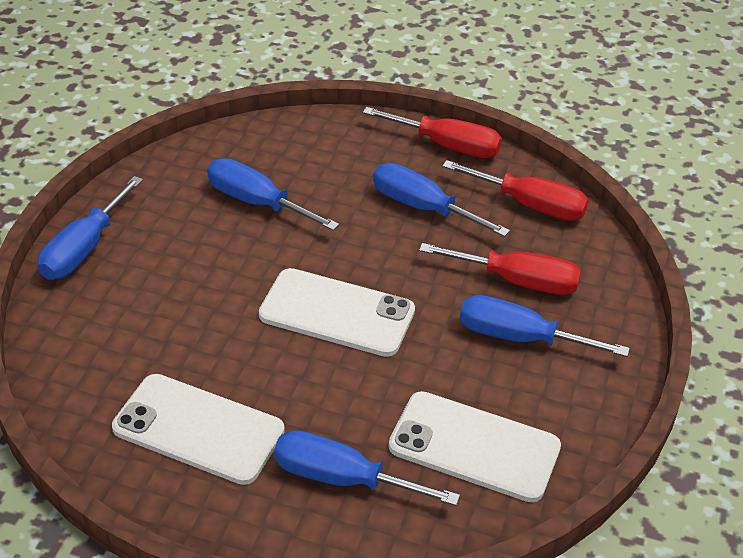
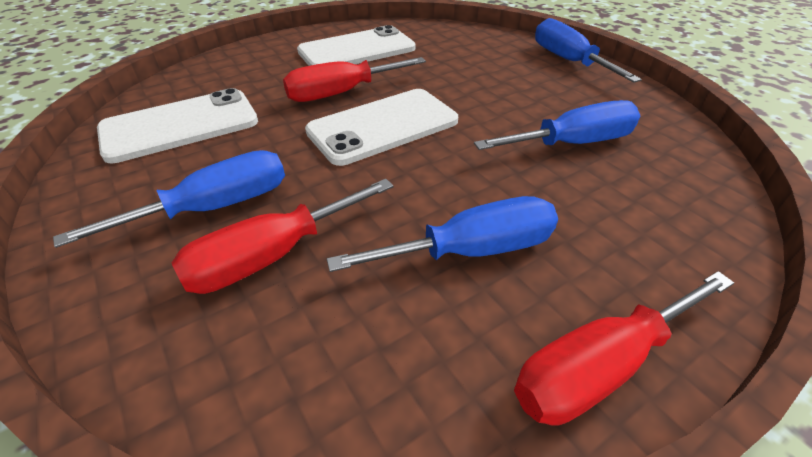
camera: 130 degrees right, 0 degrees up
(342, 478) = (252, 74): blue screwdriver -> none
(530, 205) = (374, 375): red screwdriver -> red screwdriver (341, 93)

